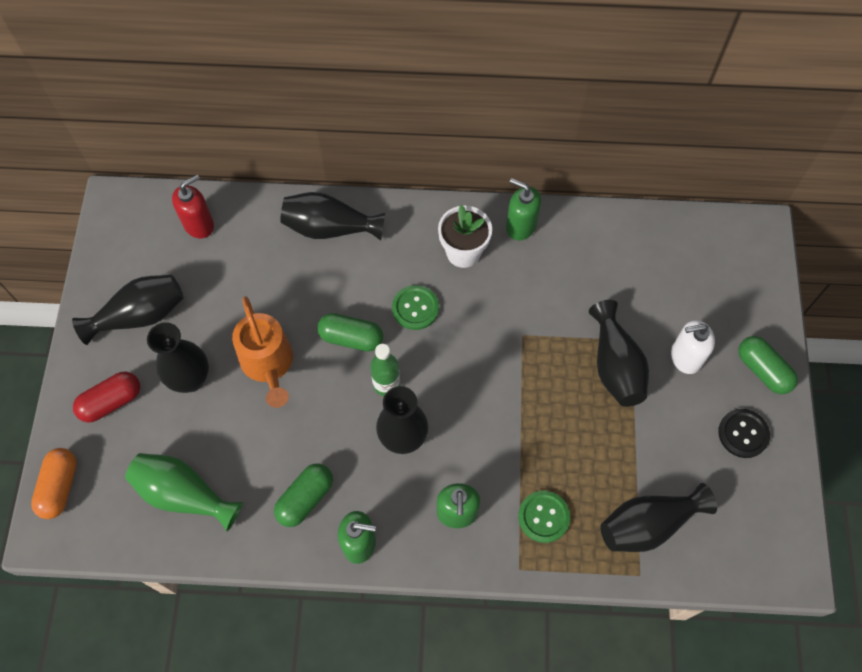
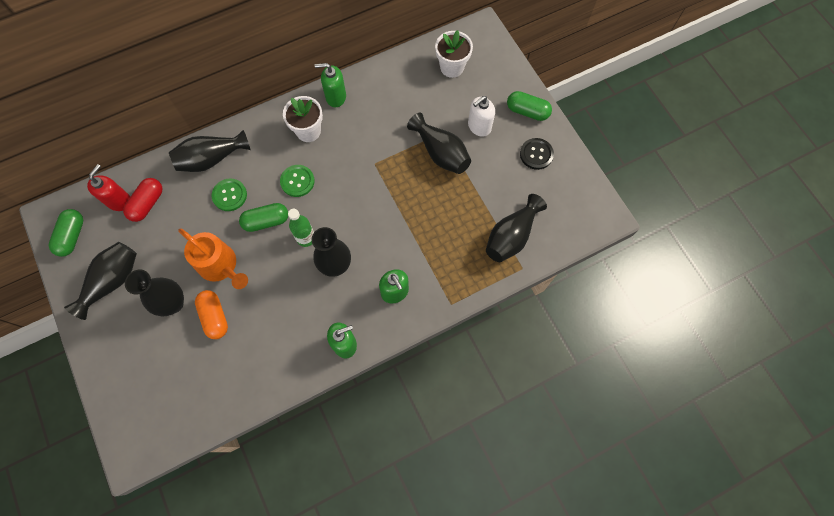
camera: 30 degrees left, 5 degrees up
(60, 487) = (122, 421): orange capsule -> orange capsule (215, 317)
(111, 401) = (126, 347): red capsule -> red capsule (147, 204)
(184, 494) = (212, 378): green vase -> none
(305, 498) = (294, 336): green capsule -> green capsule (72, 236)
(543, 517) = (448, 265): green button -> green button (229, 195)
(692, 261) = (452, 67): none -> white flower pot

